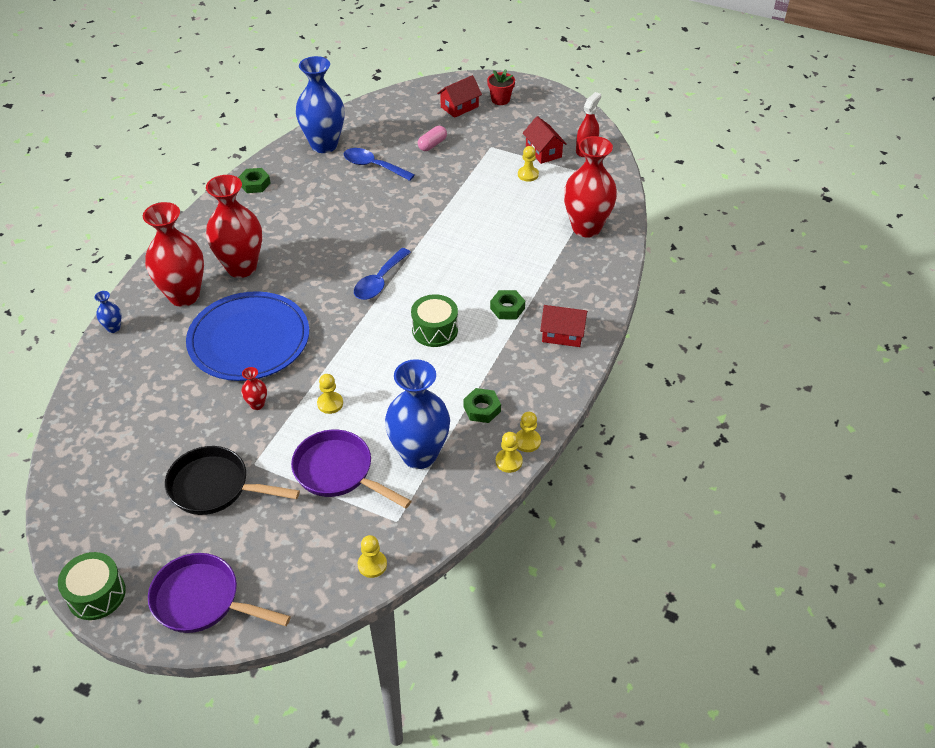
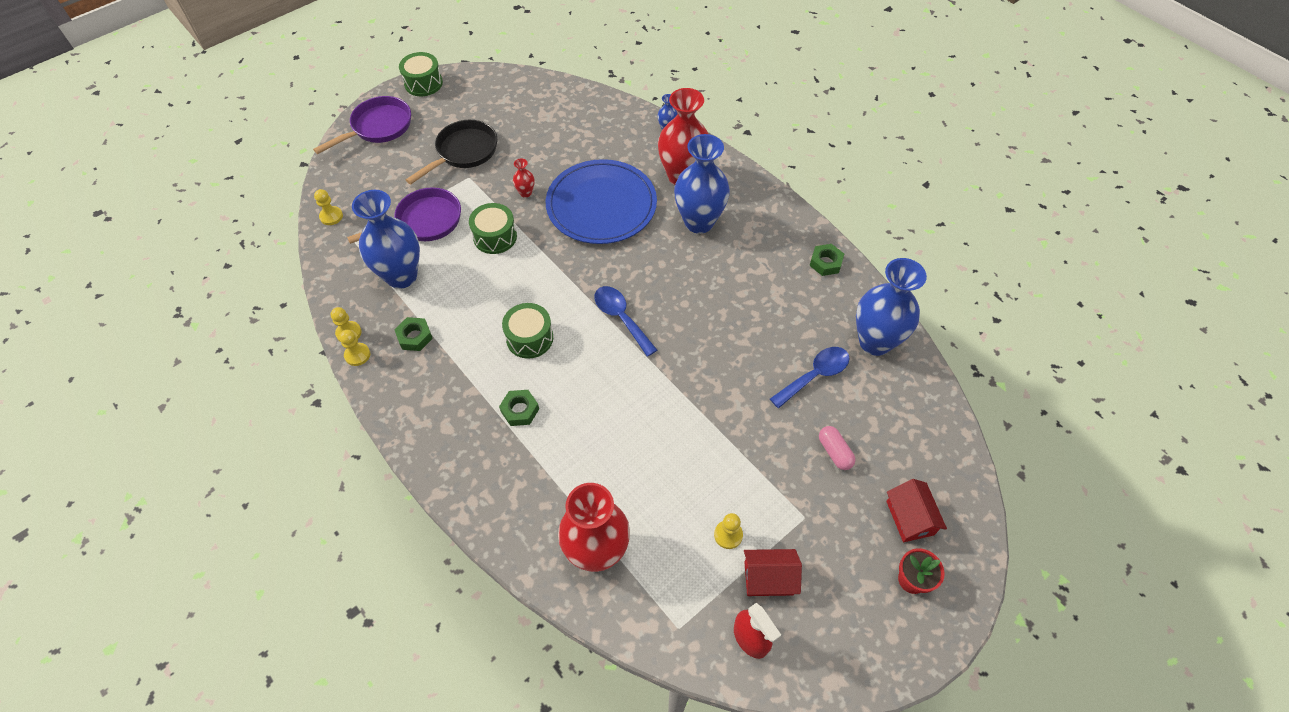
camera: 115 degrees right, 10 degrees up
(241, 267) = (699, 222): red vase -> blue vase
(330, 403) = (495, 237): yellow pawn -> green drum
(562, 334) = (454, 443): red house -> none

